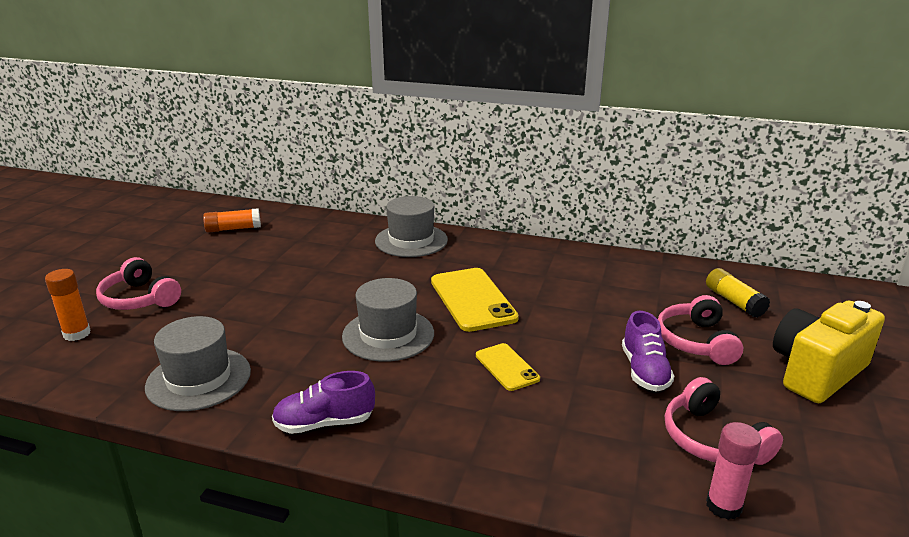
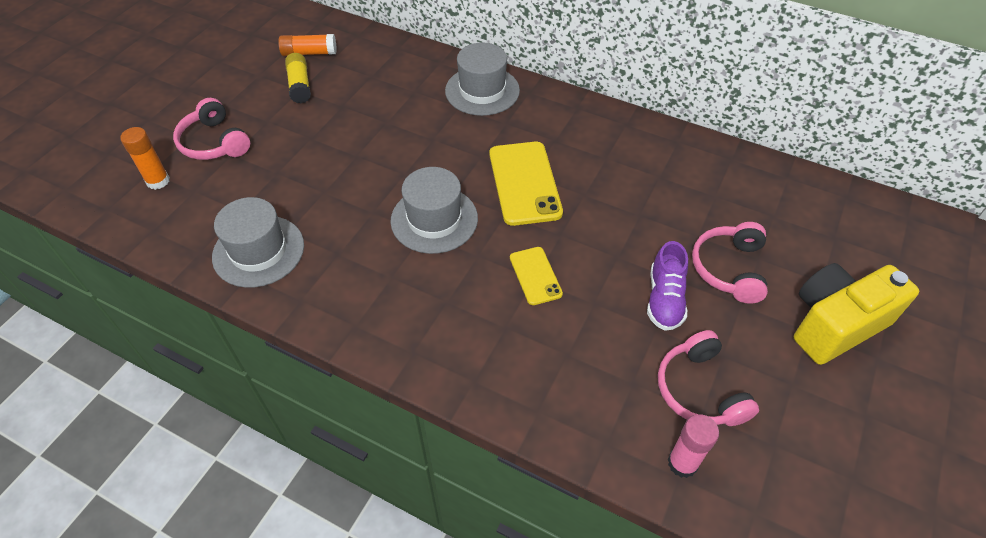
camera: 10 degrees right, 25 degrees up
(324, 423) = (359, 318): purple shoe -> none
(734, 302) = (789, 220): yellow glue stick -> yellow glue stick (300, 85)

